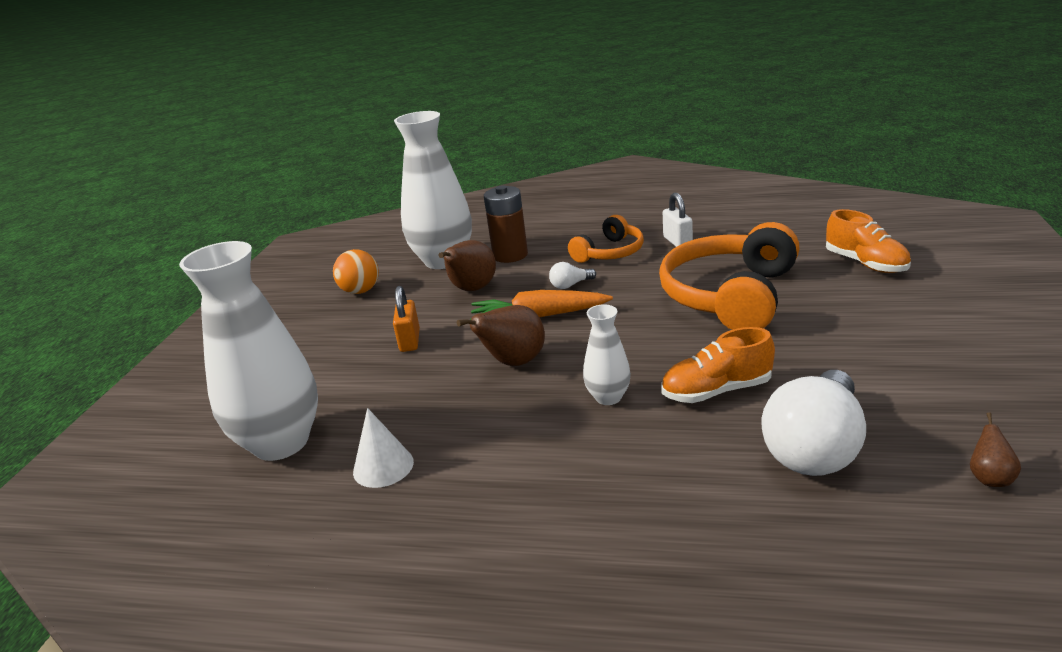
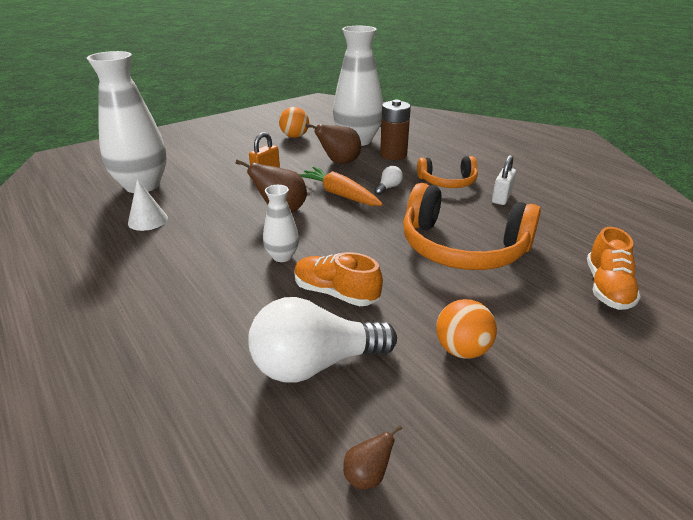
camera: 40 degrees right, 5 degrees up
(570, 285) = (388, 188): white light bulb -> white light bulb turned 105 degrees clockwise
(730, 296) = (462, 248): orange headphones -> orange headphones turned 135 degrees counterclockwise
(874, 362) = (462, 349): none -> orange ball

